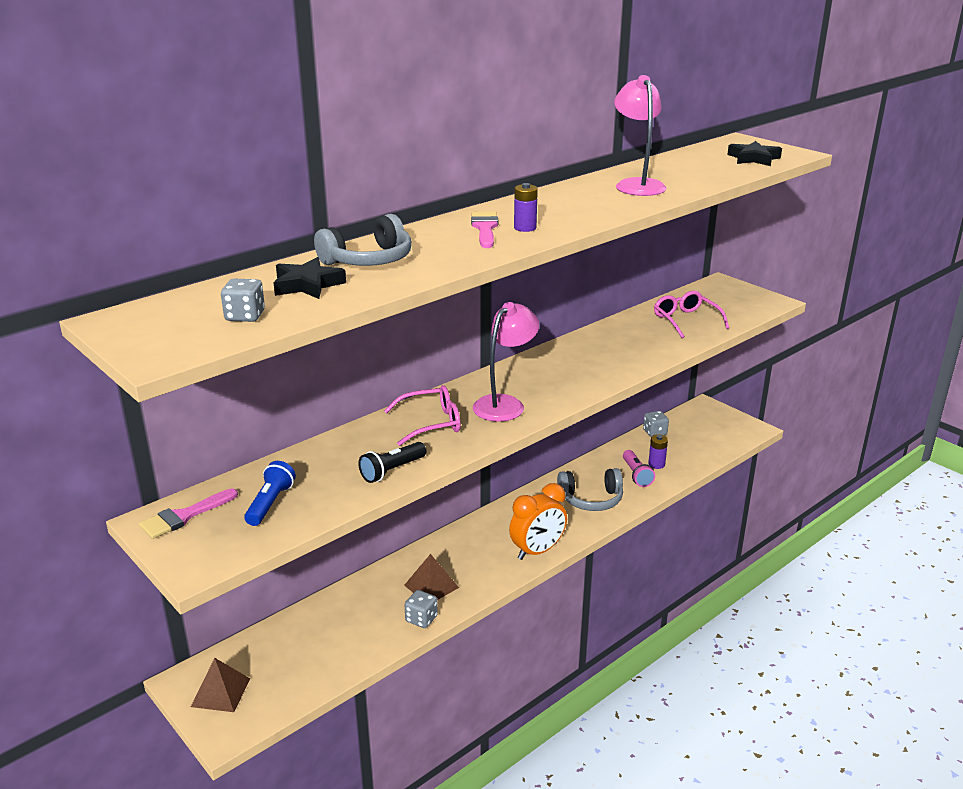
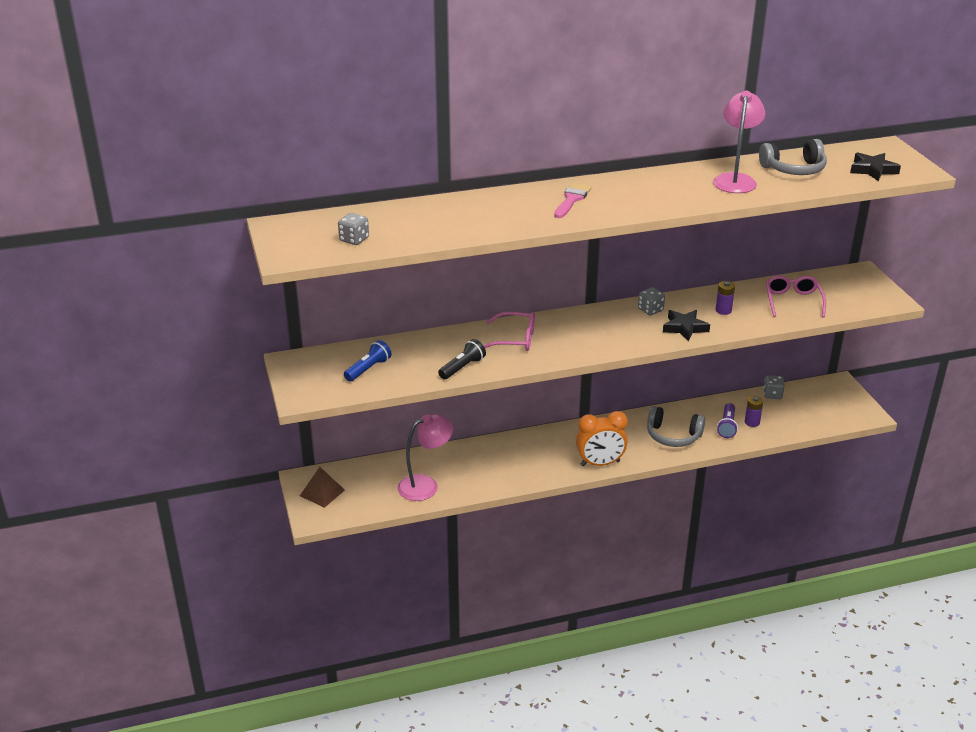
camera: 25 degrees right, 5 degrees up
(184, 516) = (311, 363): pink brush -> none
(307, 285) = (410, 223): black star -> black star (684, 328)
(369, 260) = (466, 211): grey headphones -> grey headphones (794, 169)
(392, 471) = (462, 367): black flashlight -> black flashlight turned 150 degrees clockwise
(421, 619) = (481, 486): grey dice -> grey dice (650, 310)
(431, 586) = (503, 465): brown pyramid -> none
(505, 404) = (580, 338): pink lamp -> pink lamp (425, 485)
(525, 228) = (602, 205): purple battery -> purple battery (723, 310)
(636, 475) = (727, 426): pink flashlight -> purple flashlight

